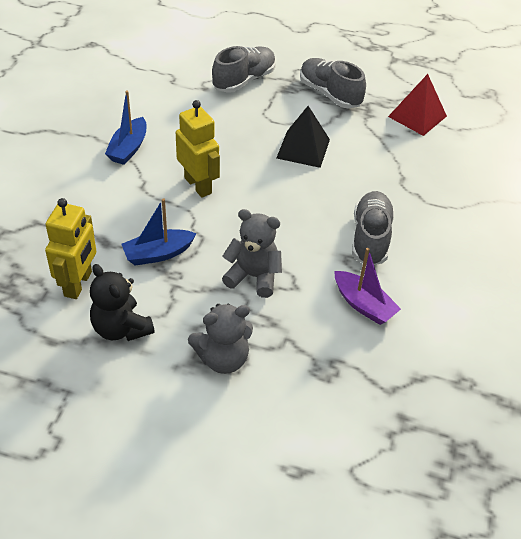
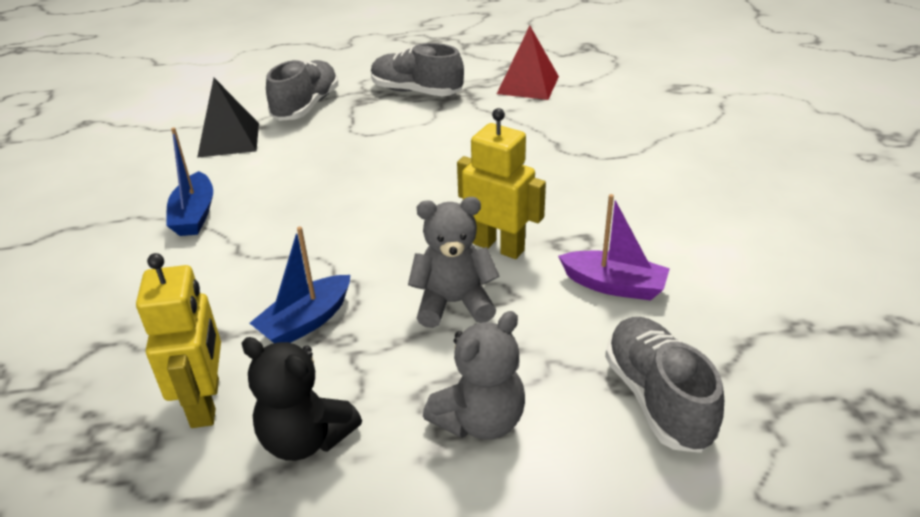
camera: 20 degrees left, 10 degrees down
(198, 185) = (314, 226): yellow robot -> yellow robot (498, 246)
(303, 148) = (422, 150): black pyramid -> black pyramid (229, 139)
(370, 238) = (567, 212): grey shoe -> grey shoe (657, 398)

